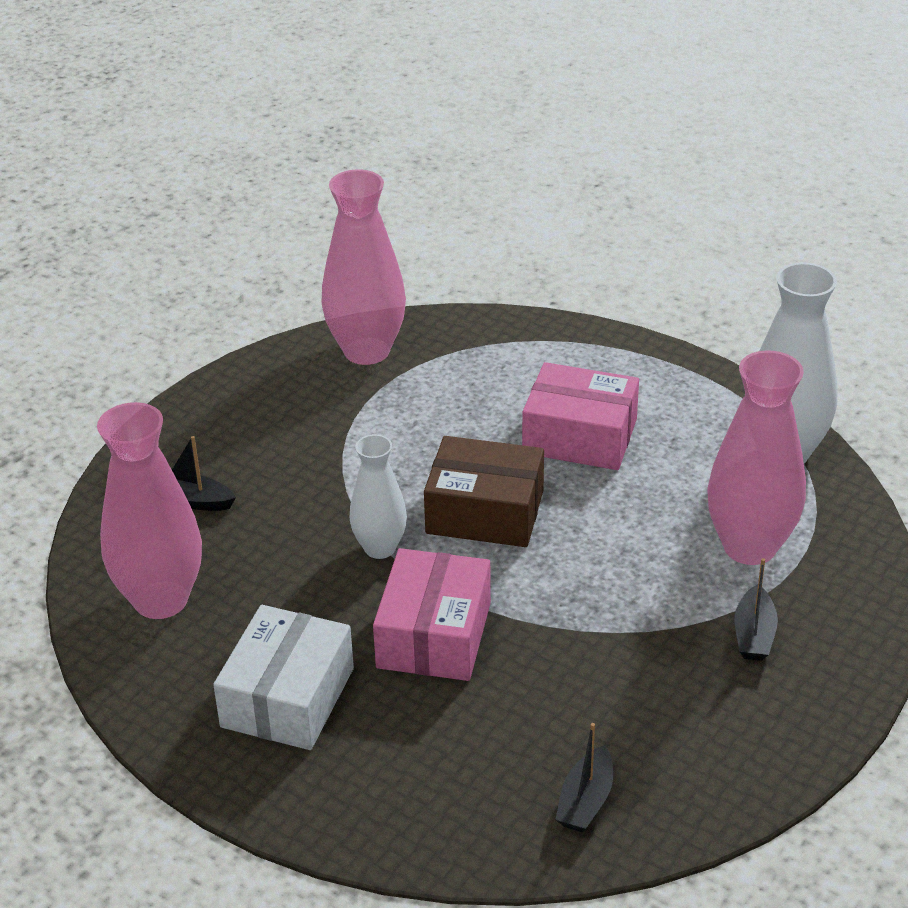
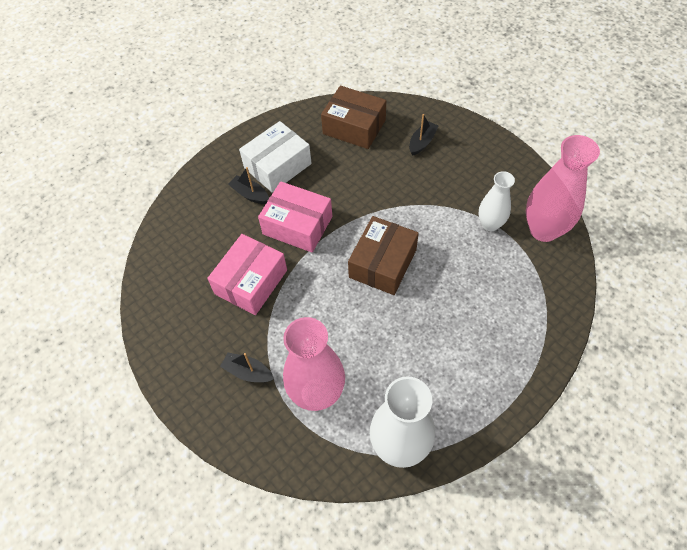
camera: 105 degrees right, 20 degrees up
(161, 600) = (354, 127): pink vase -> brown box
(287, 697) = (277, 166): white box -> white box turned 75 degrees counterclockwise
(380, 548) = (366, 212): white vase -> white vase (490, 224)
(580, 436) = (440, 326): pink box -> pink box (251, 282)
(585, 801) = (174, 265): black boat -> black boat (250, 194)

